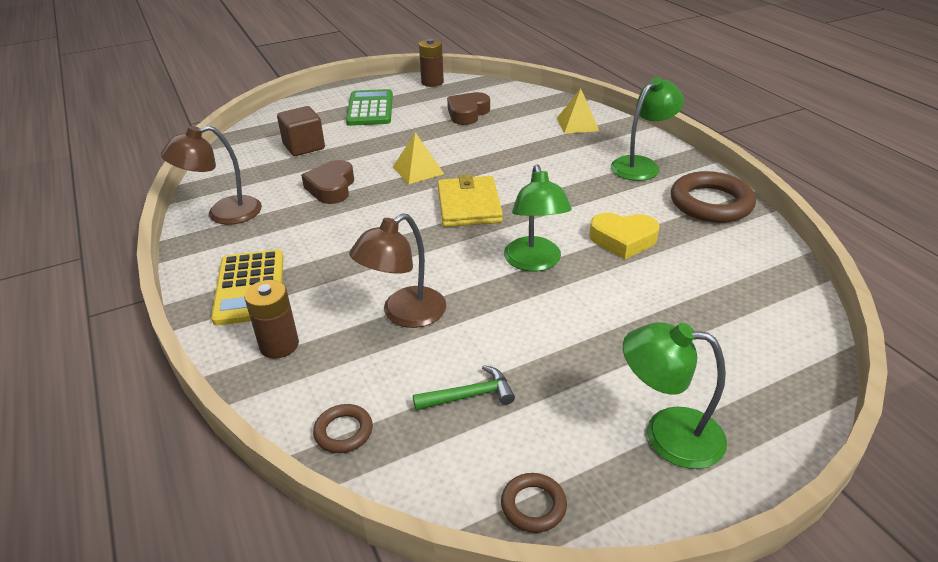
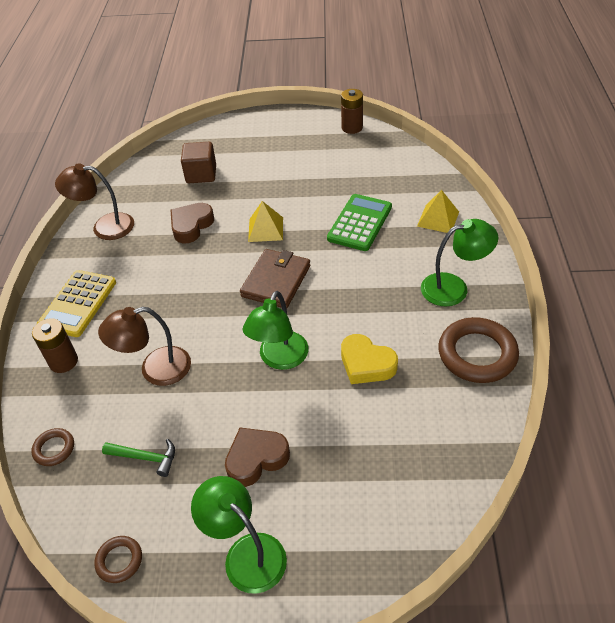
camera: 30 degrees right, 10 degrees up
(370, 109) = (279, 146): green calculator -> green calculator (359, 223)
(467, 113) = (353, 175): brown heart -> brown heart (256, 459)
(469, 205) = (276, 281): yellow wallet -> brown wallet

